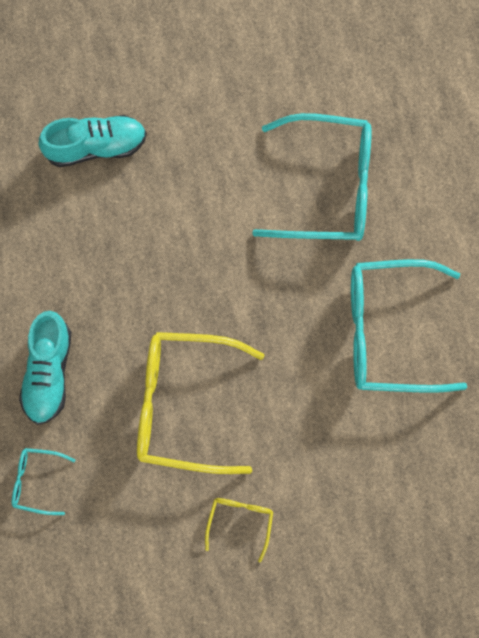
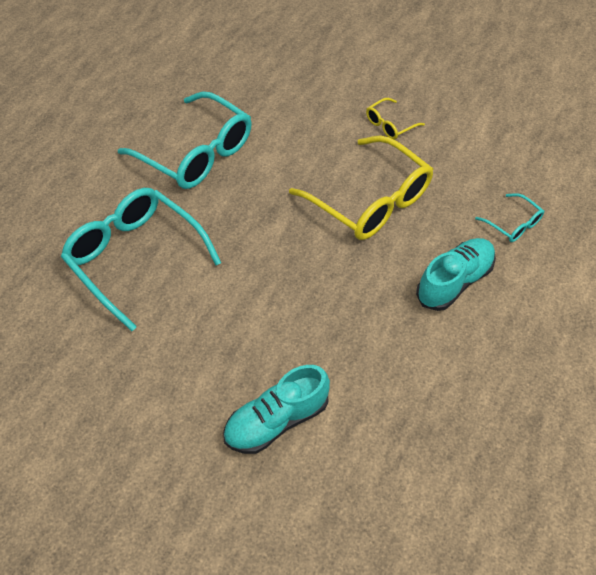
camera: 140 degrees left, 20 degrees down
(96, 146) = (276, 420): turquoise shoe -> turquoise shoe turned 60 degrees counterclockwise

